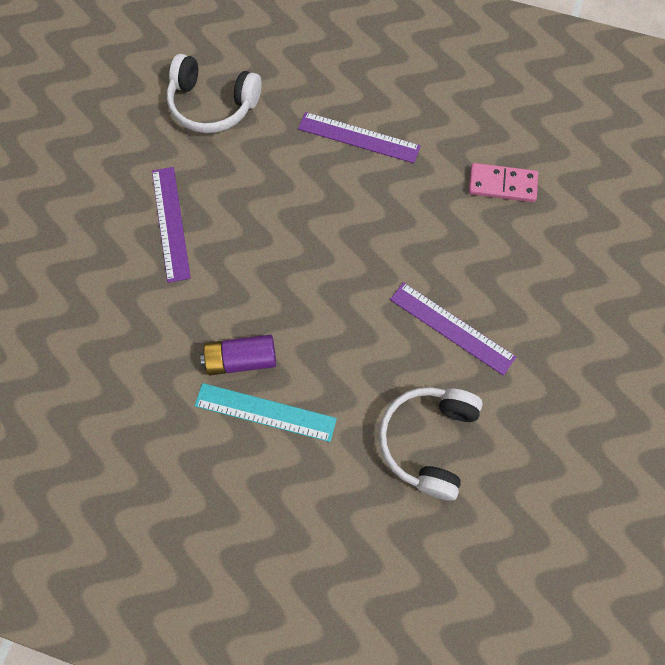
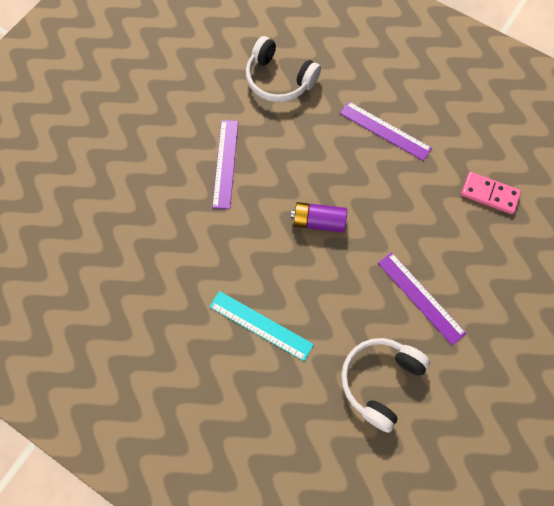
camera: 15 degrees right, 0 degrees up
(241, 360) = (252, 280): purple battery -> purple battery (318, 222)

